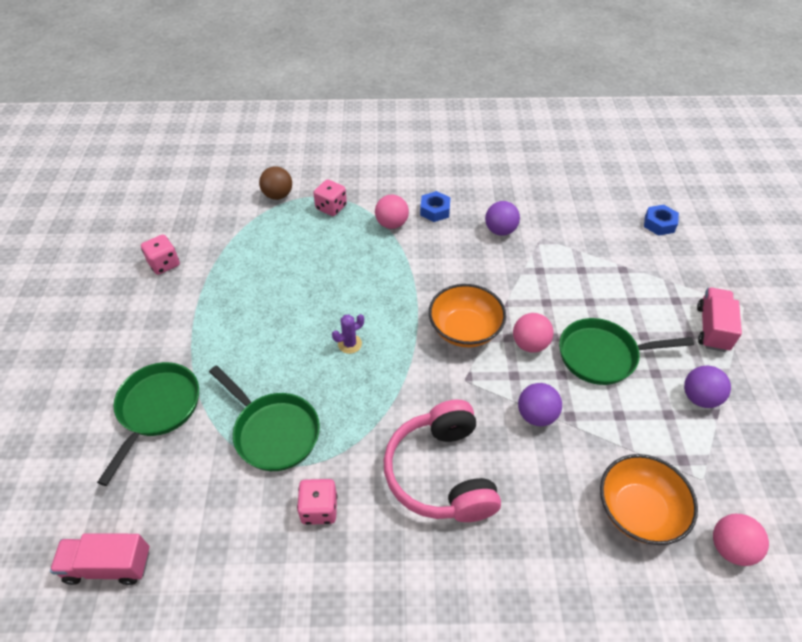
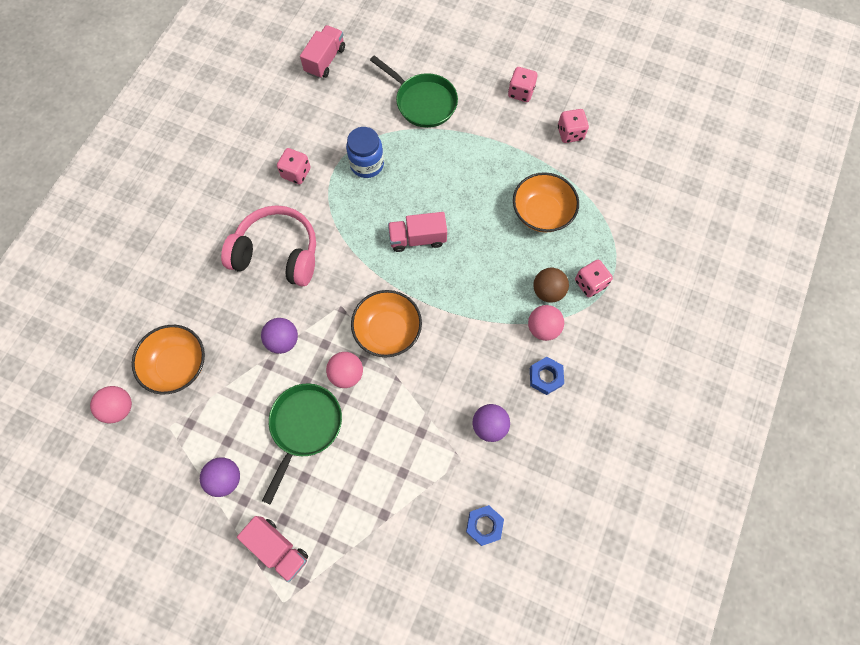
camera: 115 degrees right, 20 degrees up
(117, 319) = (521, 92): none -> pink dice
(271, 258) = (542, 212): none -> orange bowl
(273, 432) = (367, 164): green pan -> blue jar
(278, 195) = (627, 243): brown ball -> brown ball (548, 291)
(349, 344) = (417, 238): purple cactus -> pink truck
(659, 224) = (424, 603): blue nut -> blue nut (484, 525)

